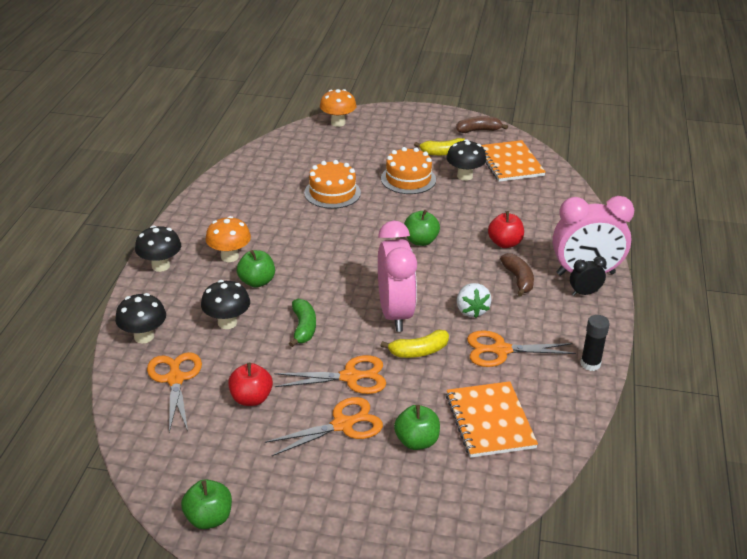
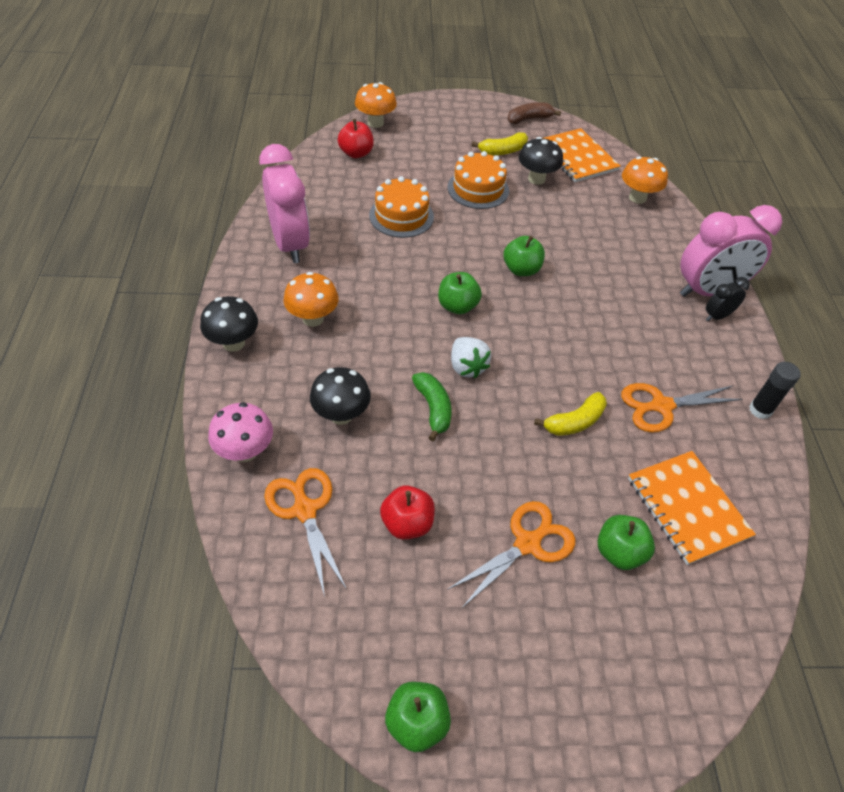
camera: 15 degrees left, 15 degrees up
(144, 336) = (245, 451): black mushroom -> pink mushroom
(257, 282) = (357, 350): green apple -> green apple (457, 306)
(350, 377) = (511, 471): orange scissors -> none
(395, 314) = (529, 373): pink clock -> pink clock (290, 244)
(471, 310) = (610, 356): white strawberry -> white strawberry (467, 367)
(505, 243) = (611, 261): red apple -> red apple (356, 153)
(518, 279) = (643, 308): brown banana -> none
(553, 198) = (637, 198): none -> orange mushroom

